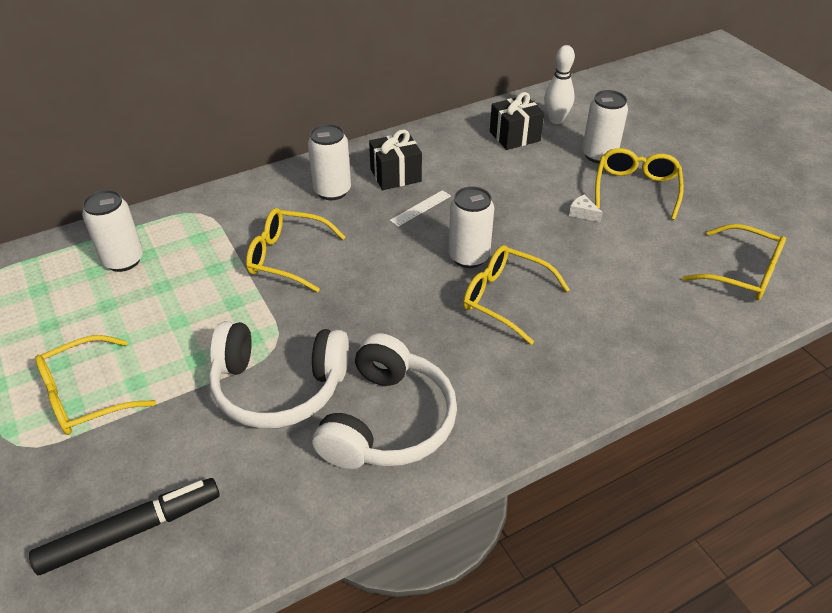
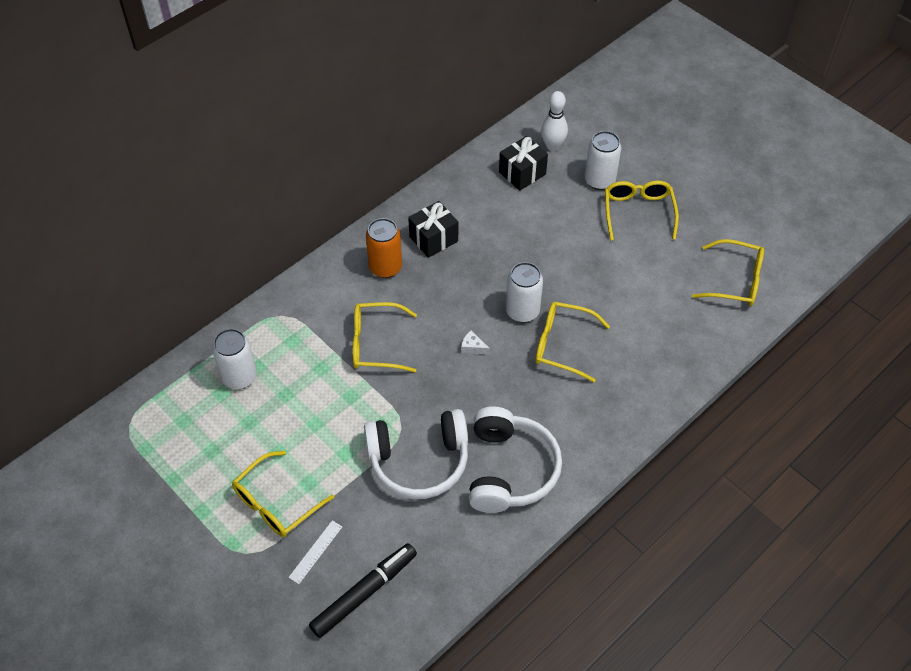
camera: 15 degrees left, 10 degrees up
(332, 191) = (385, 267): white can -> orange can
(420, 208) = (467, 270): white ruler -> white ruler (315, 552)
(583, 213) = (601, 247): white cheese -> white cheese (473, 347)

